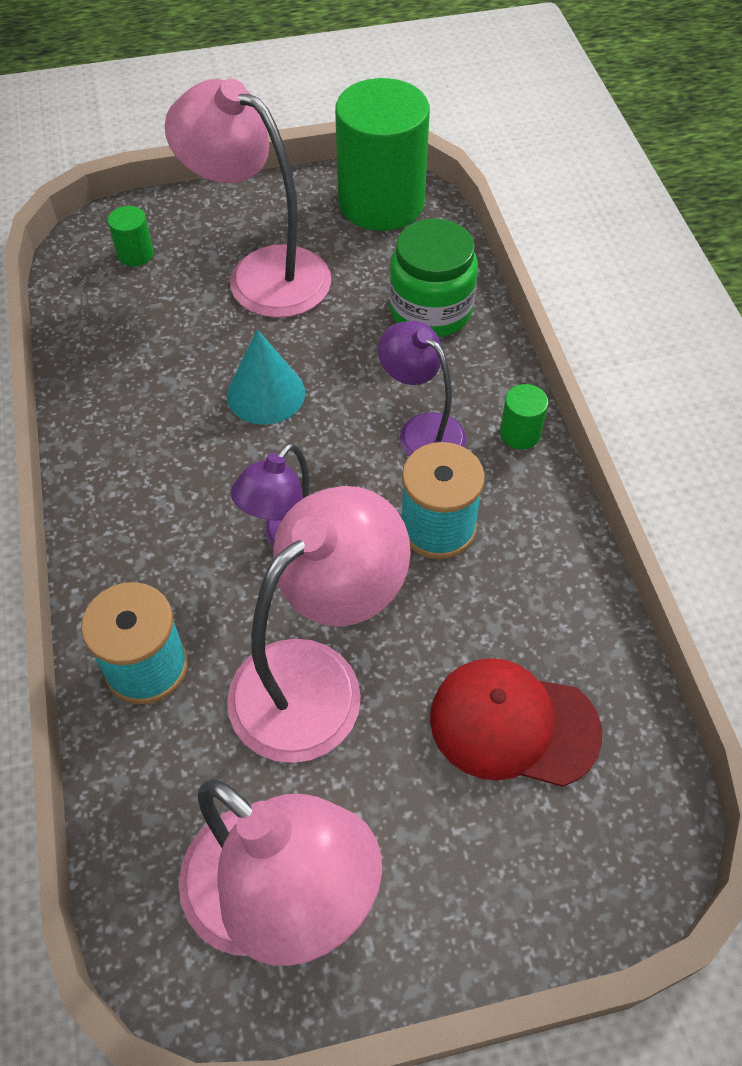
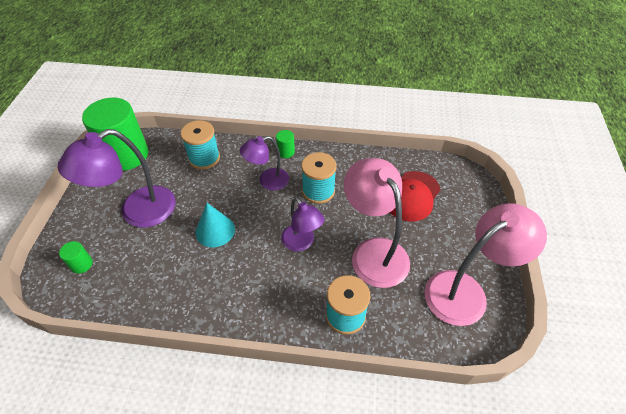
camera: 70 degrees left, 5 degrees down
(261, 273) = (137, 212): pink lamp -> purple lamp
(430, 310) = (204, 158): green jar -> turquoise spool

